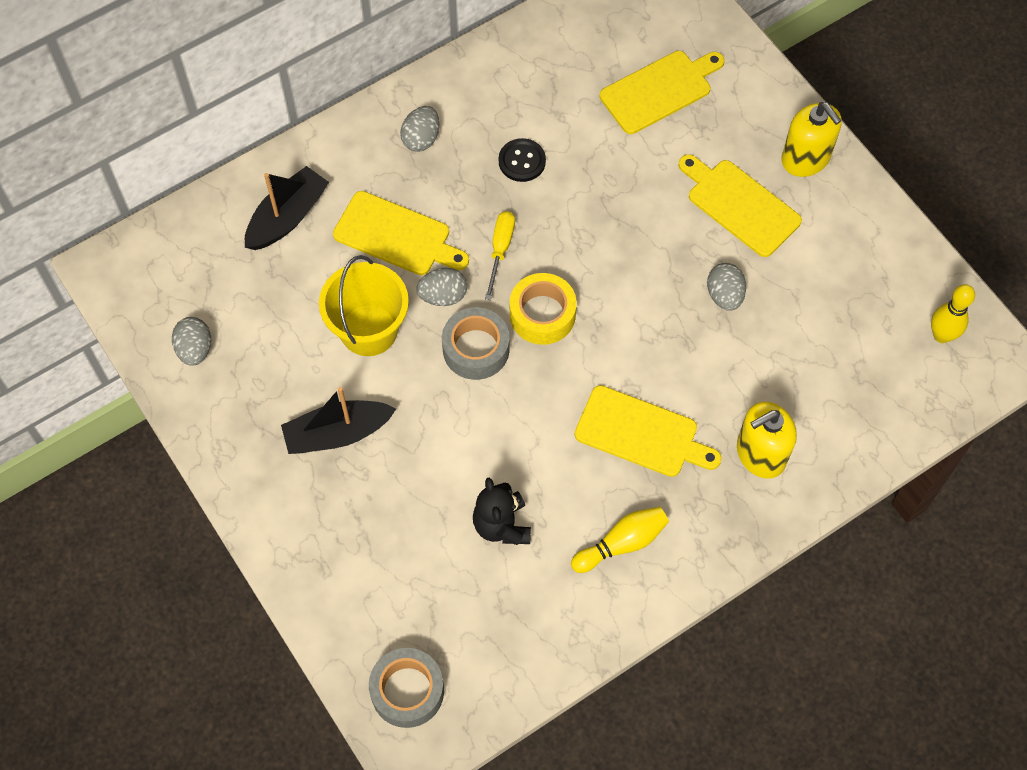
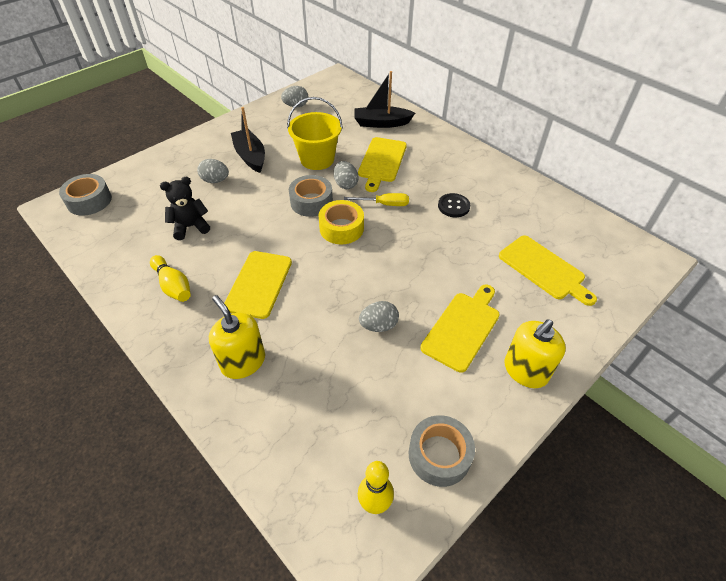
camera: 80 degrees right, 15 degrees down
(287, 217) = (381, 123): black boat -> black boat turned 150 degrees clockwise
(421, 138) = (452, 163): grey egg -> grey egg (215, 180)
(896, 267) = (439, 455): none -> grey tape

